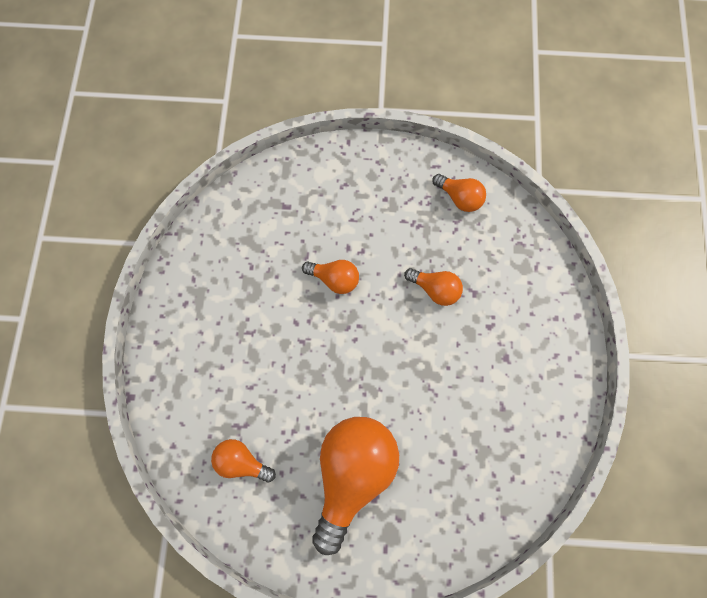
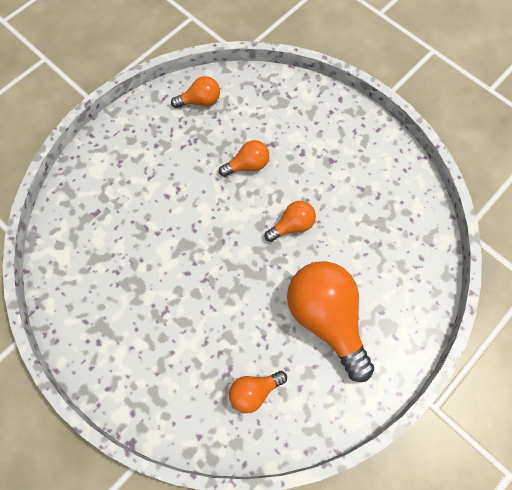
camera: 50 degrees left, 5 degrees down
(334, 279) = (180, 222): orange light bulb -> orange light bulb (292, 225)

